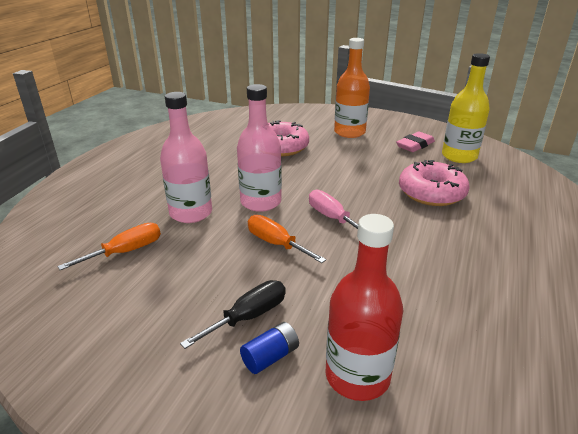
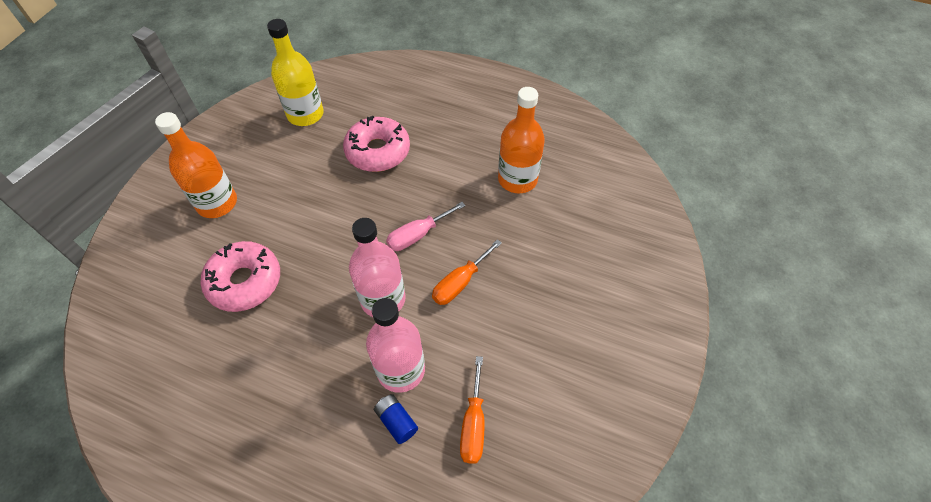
camera: 90 degrees left, 25 degrees up
(126, 251) = (473, 424): orange screwdriver -> orange screwdriver turned 135 degrees counterclockwise
(248, 317) = (558, 300): black screwdriver -> none
(270, 357) = (596, 284): blue battery -> blue battery (396, 421)
(357, 376) = (605, 233): red bottle -> none
(415, 145) = (270, 145): pink eraser -> none
(430, 288) = (517, 179): none -> orange bottle

